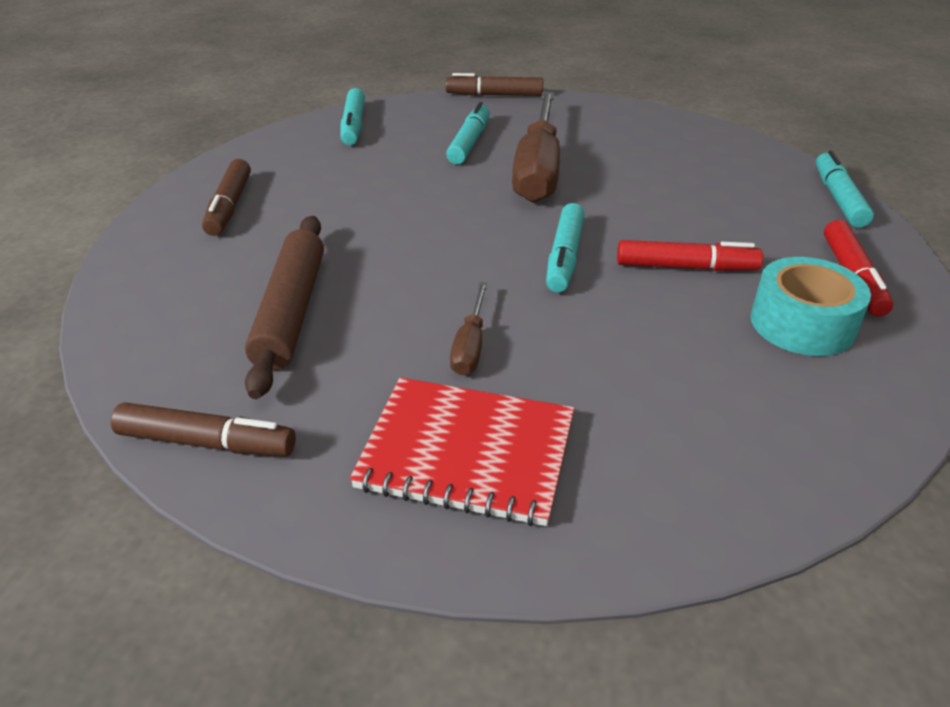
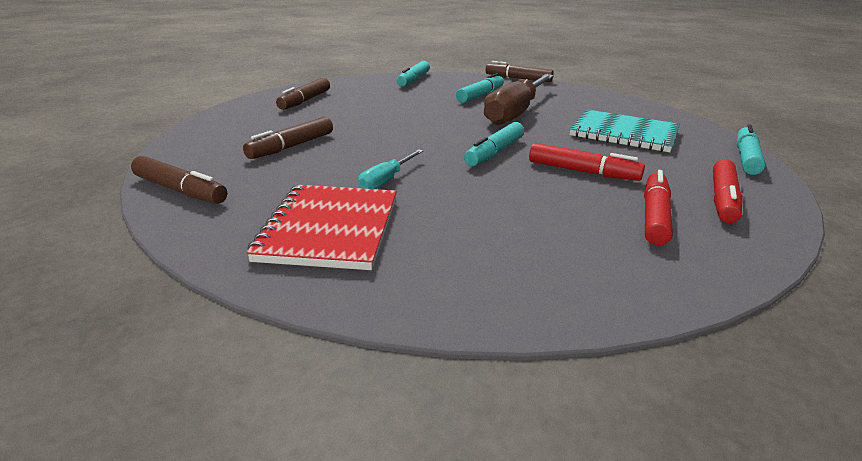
camera: 20 degrees right, 10 degrees down
(291, 311) = (291, 146): brown rolling pin -> brown marker
(467, 452) = (330, 229): red notebook -> red notebook turned 60 degrees clockwise
(470, 346) = (386, 181): brown screwdriver -> turquoise screwdriver
(689, 184) = (624, 134): none -> turquoise notebook
(802, 324) = (654, 216): turquoise tape -> red marker

